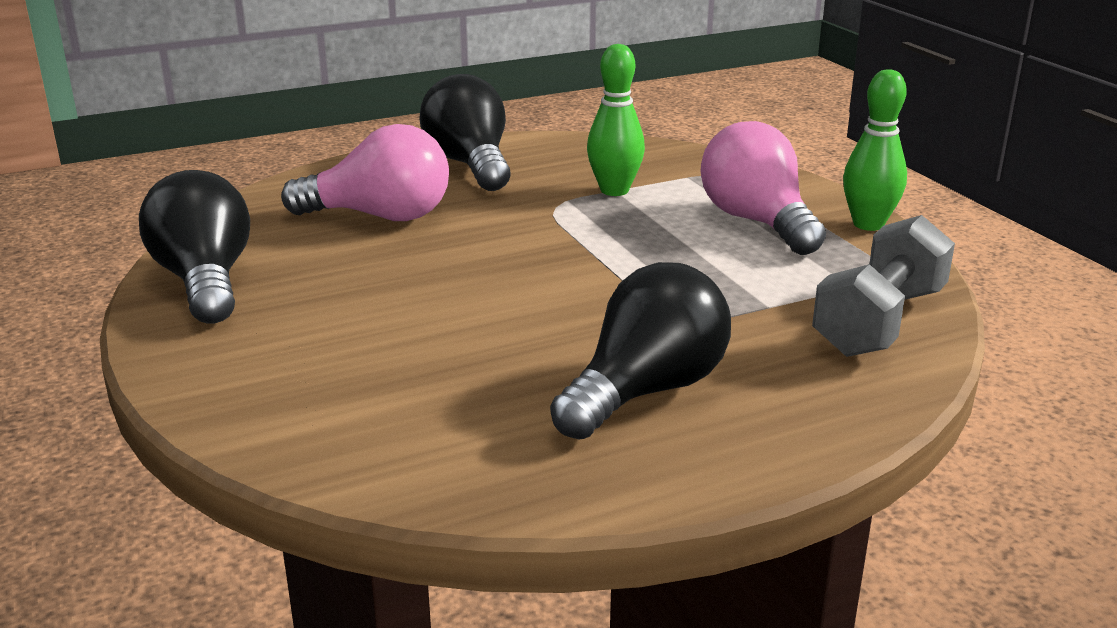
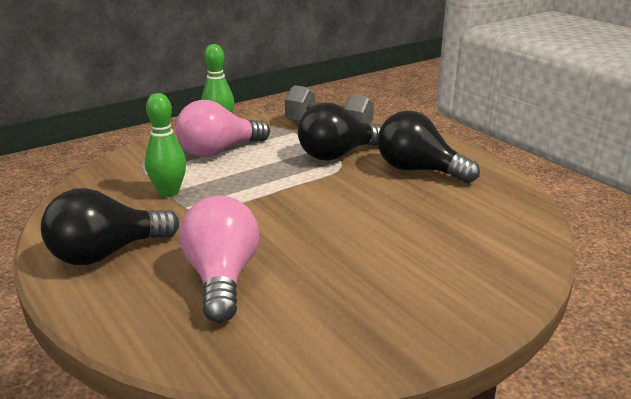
camera: 100 degrees left, 0 degrees up
(205, 281) = (365, 338): black light bulb -> black light bulb (337, 155)

